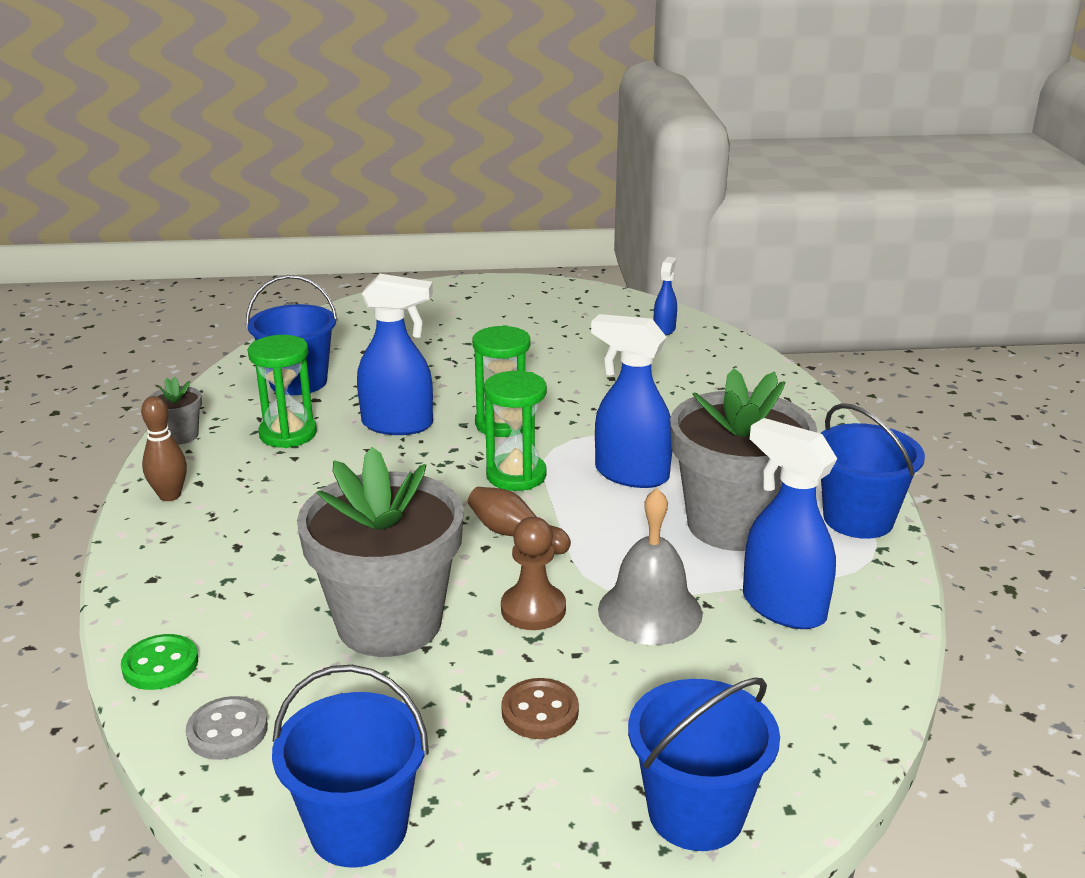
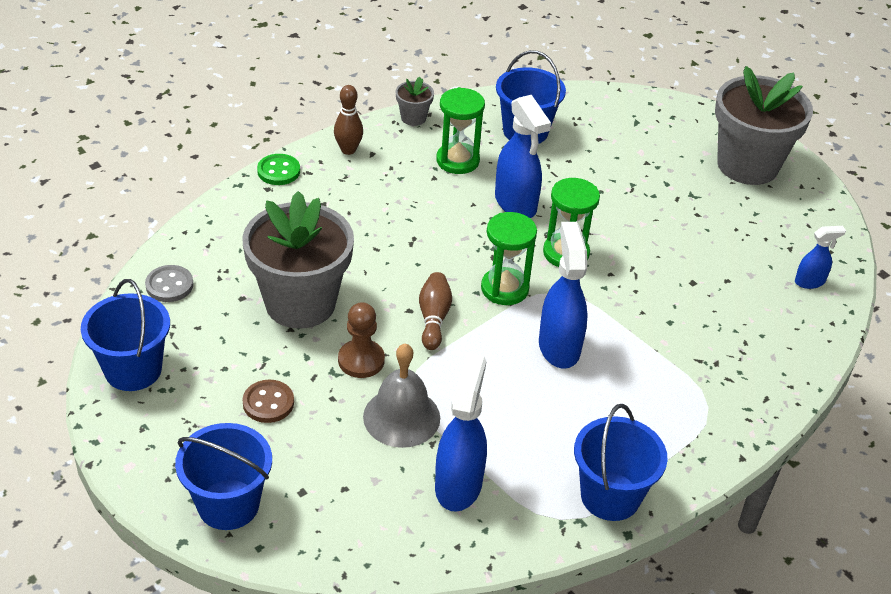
camera: 55 degrees right, 15 degrees up
(160, 665) = (201, 233): green button -> green button (278, 171)
(733, 524) = (540, 425): grey flower pot -> grey flower pot (747, 165)

